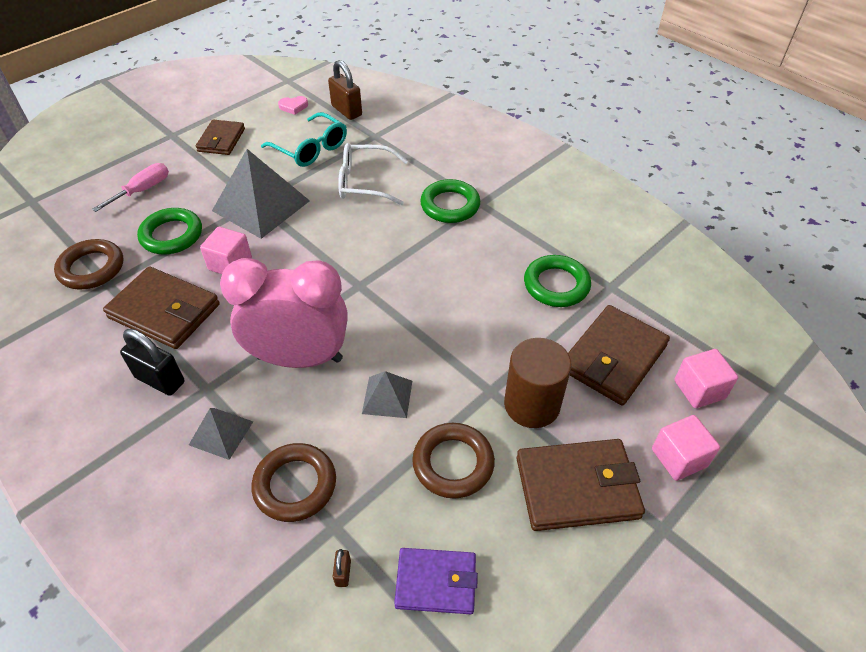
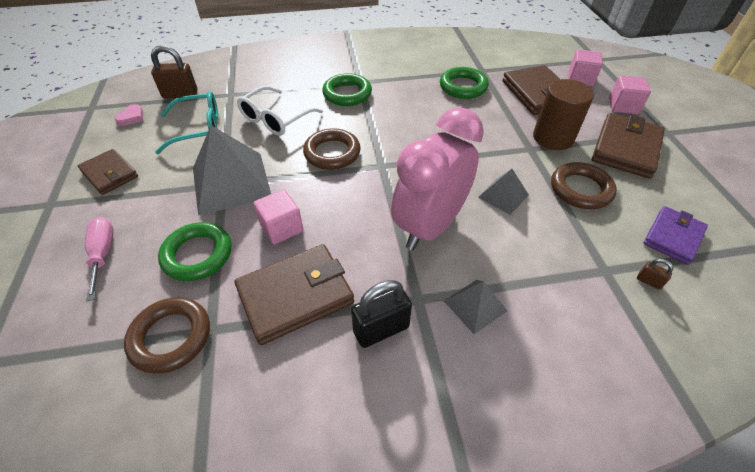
camera: 55 degrees left, 0 degrees up
(295, 485) = (556, 278): brown ring -> brown ring (332, 153)

